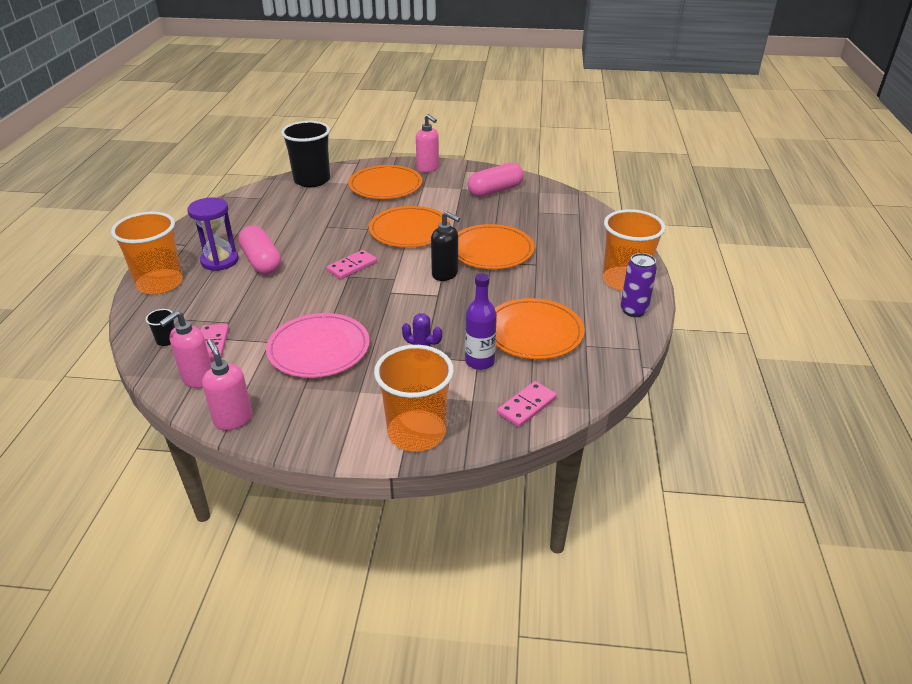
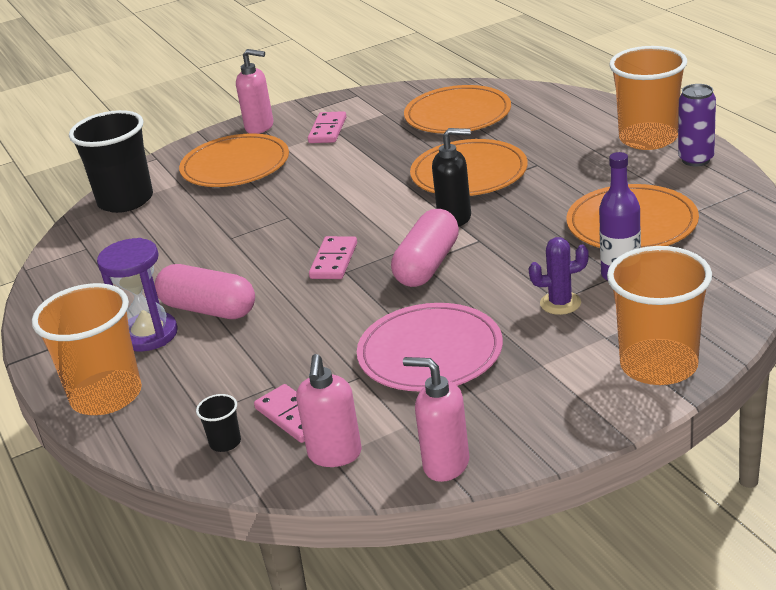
camera: 30 degrees left, 5 degrees down
(409, 230) = (343, 196): orange plate -> orange plate (457, 115)
(495, 191) = (379, 116): pink capsule -> pink capsule (427, 265)
(527, 406) = (725, 287): pink domino -> pink domino (328, 130)

